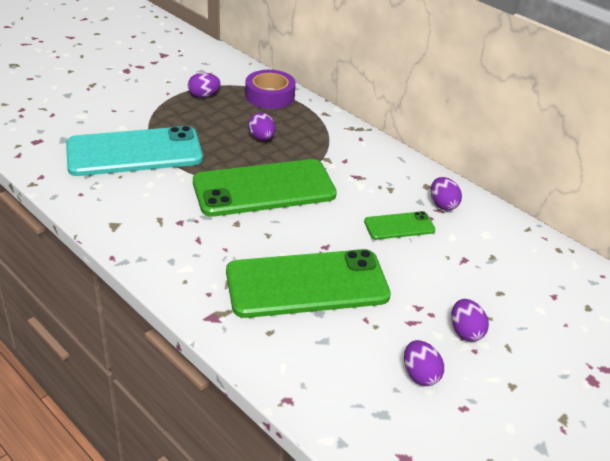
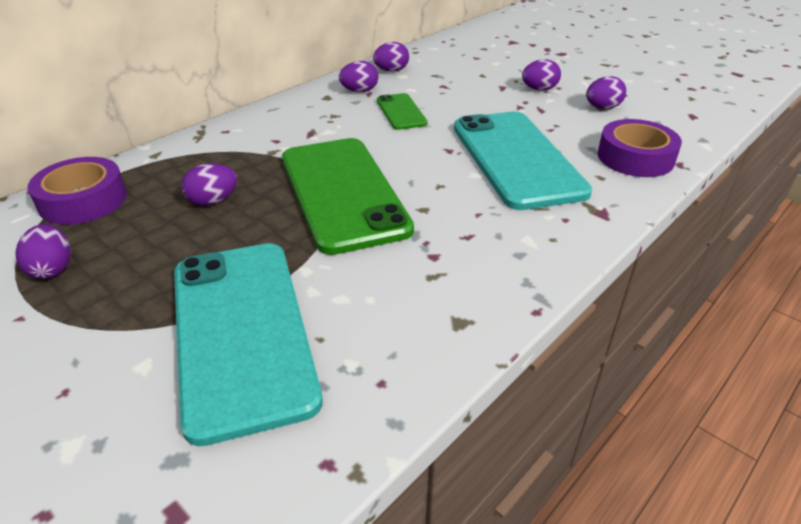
camera: 90 degrees left, 0 degrees up
(303, 368) = (635, 157): none -> purple tape
(307, 284) = (516, 159): green phone -> turquoise phone
(497, 228) = (391, 71): none -> purple egg

